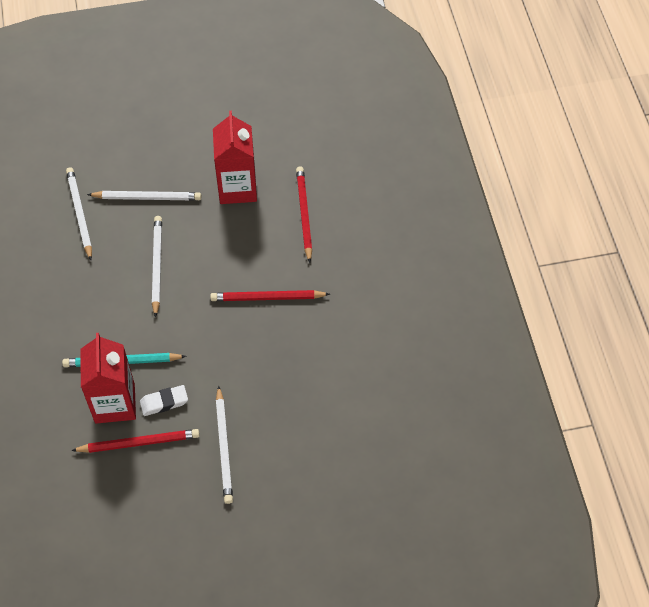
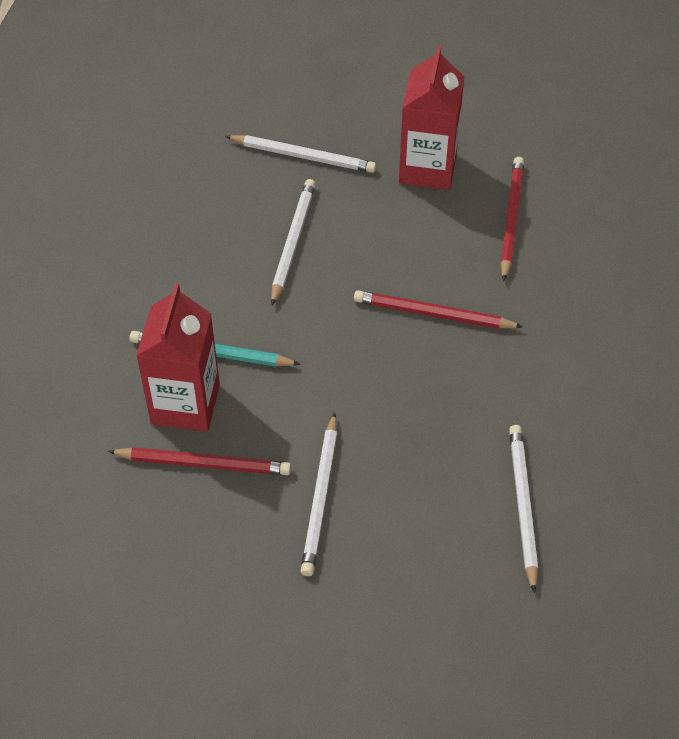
camera: 15 degrees right, 5 degrees down
(79, 214) = (208, 158): white pencil -> white pencil (522, 506)
(164, 402) = (253, 418): white eraser -> none

